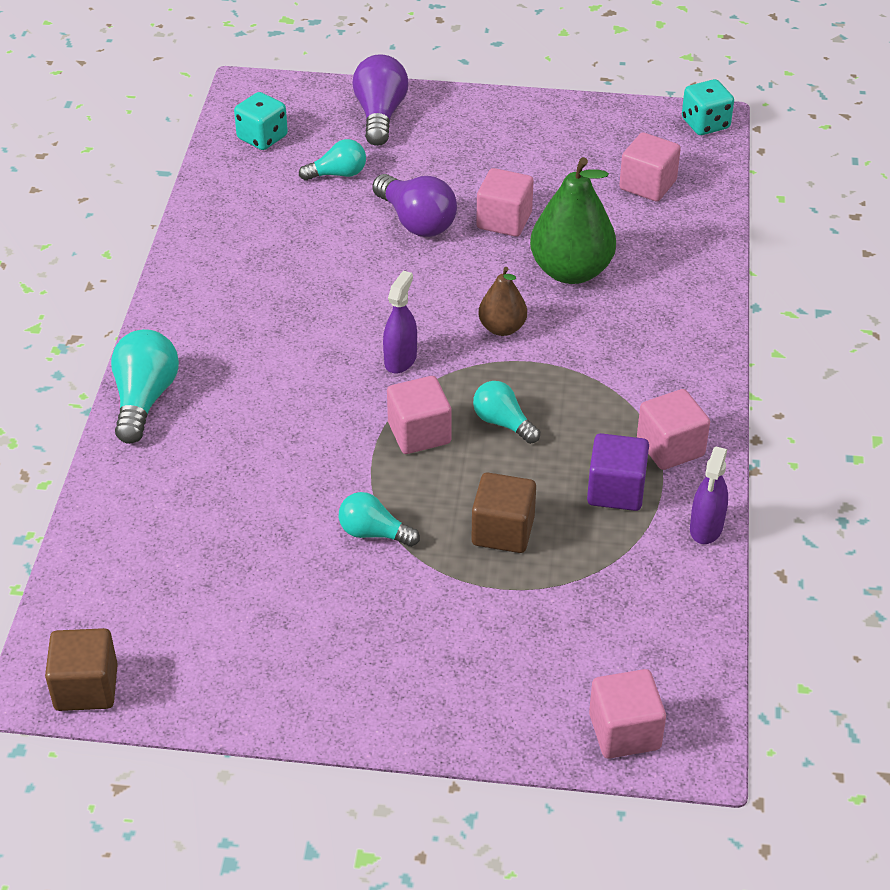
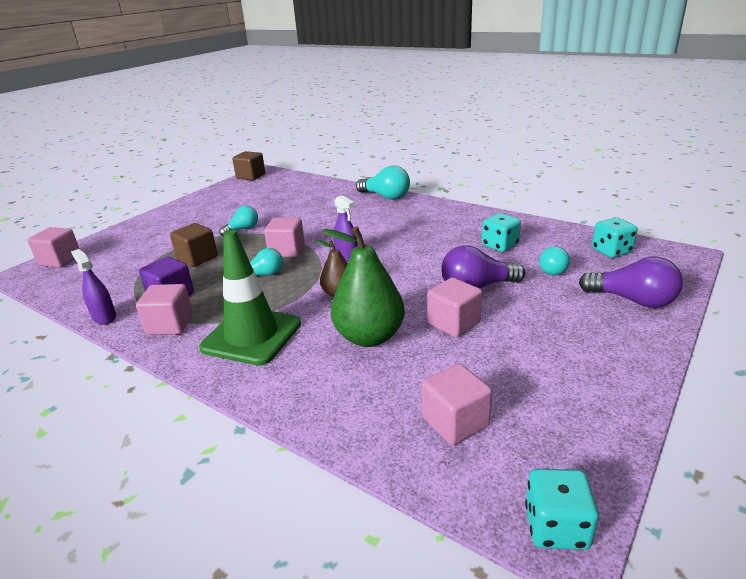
camera: 120 degrees right, 15 degrees down
(290, 226) = (500, 245): none -> turquoise dice
(635, 362) = (252, 336): none -> green traffic cone

